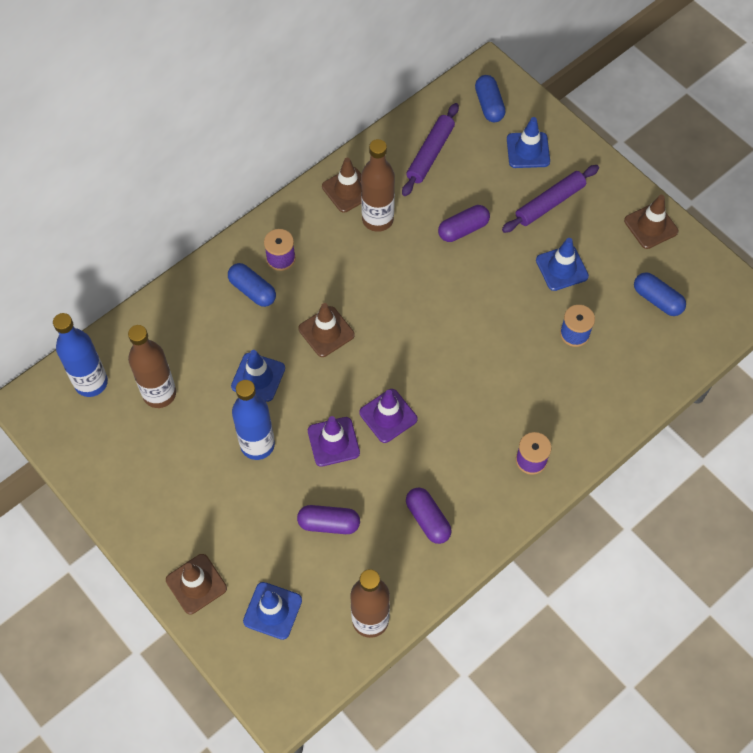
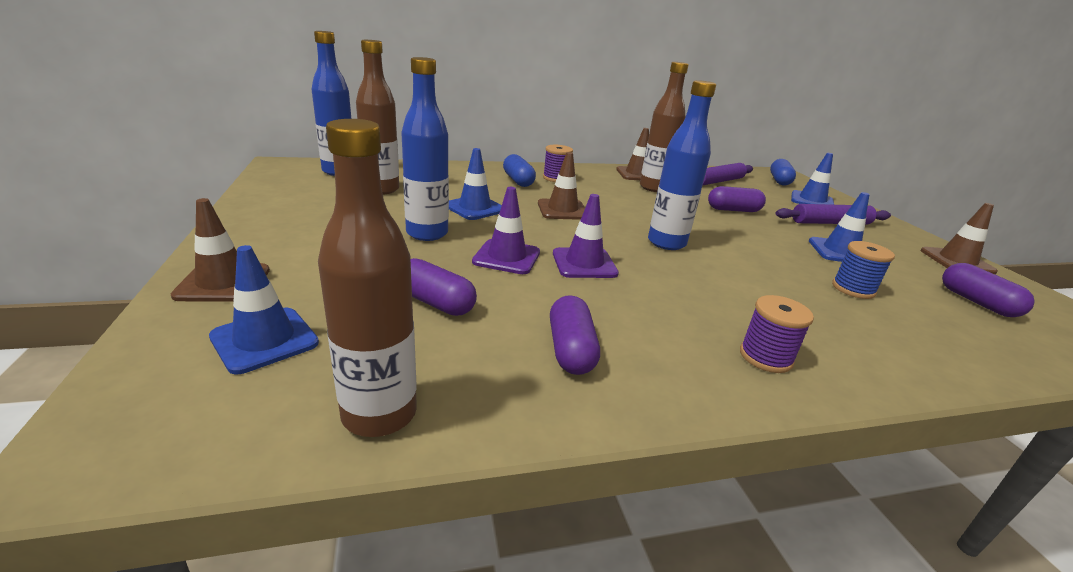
camera: 25 degrees right, 35 degrees down
(431, 342) = (666, 243): none -> blue bottle
(657, 300) = (977, 302): blue capsule -> purple capsule

